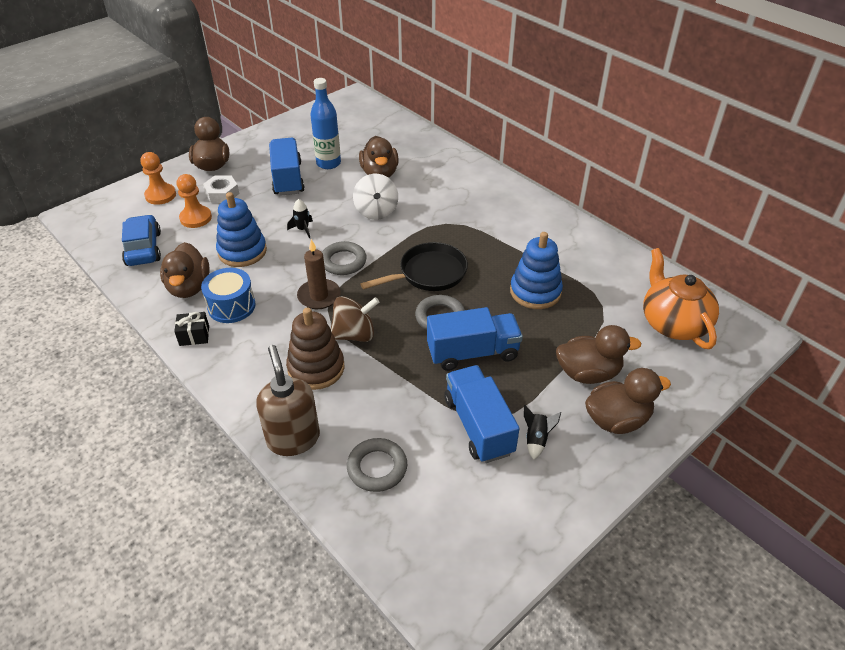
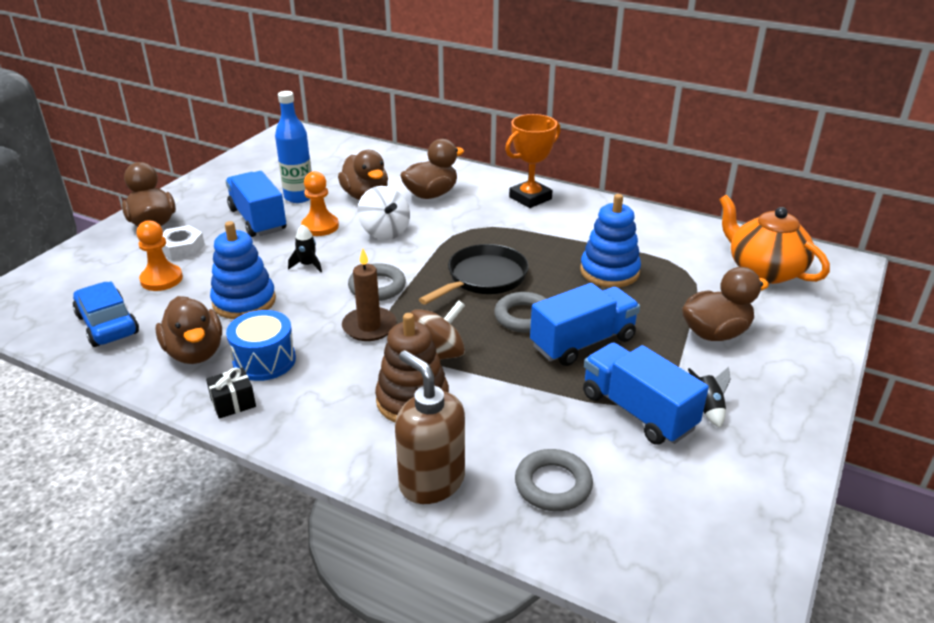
camera: 20 degrees left, 10 degrees down
(160, 195) = (99, 265): orange pawn -> orange pawn (320, 226)
(512, 203) = (530, 198): none -> orange trophy
(617, 420) = (774, 368): brown duck -> brown duck (431, 194)

